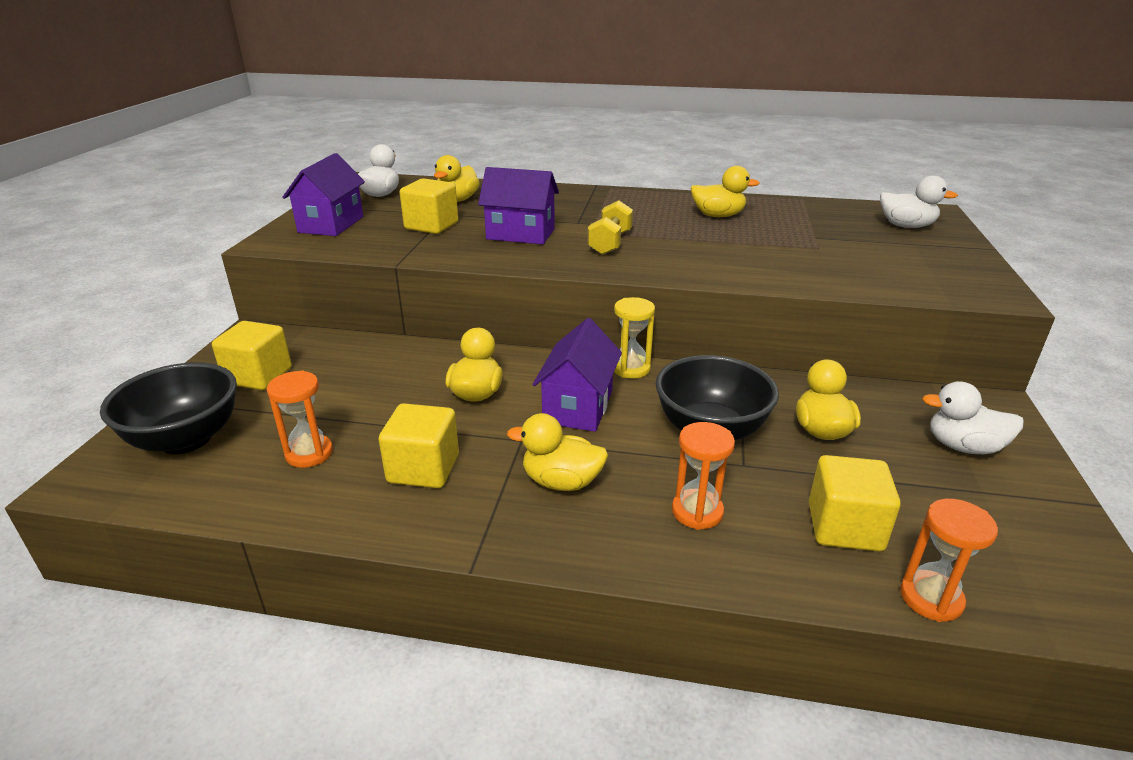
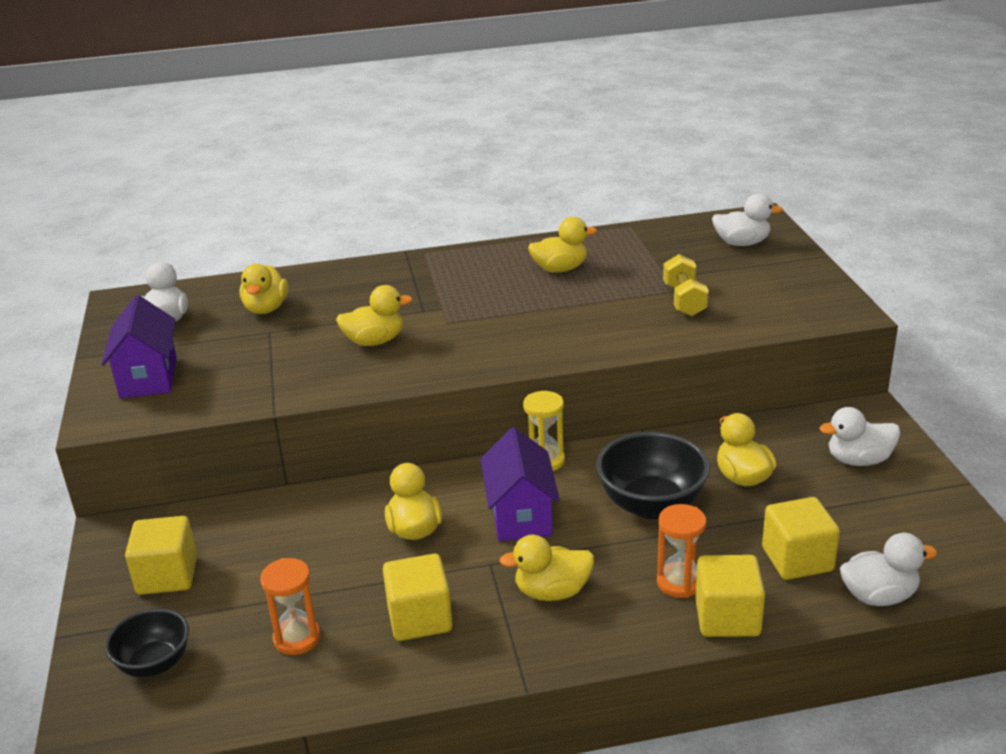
camera: 20 degrees left, 0 degrees up
(186, 439) = (154, 664): black bowl -> black bowl, size x0.64
(431, 226) = (267, 352): yellow cube -> yellow cube (727, 617)
(520, 234) = (374, 341): purple house -> yellow duck
(610, 243) = (475, 332): yellow dumbbell -> yellow dumbbell (684, 300)
(931, 598) = (878, 596): orange hourglass -> white duck

